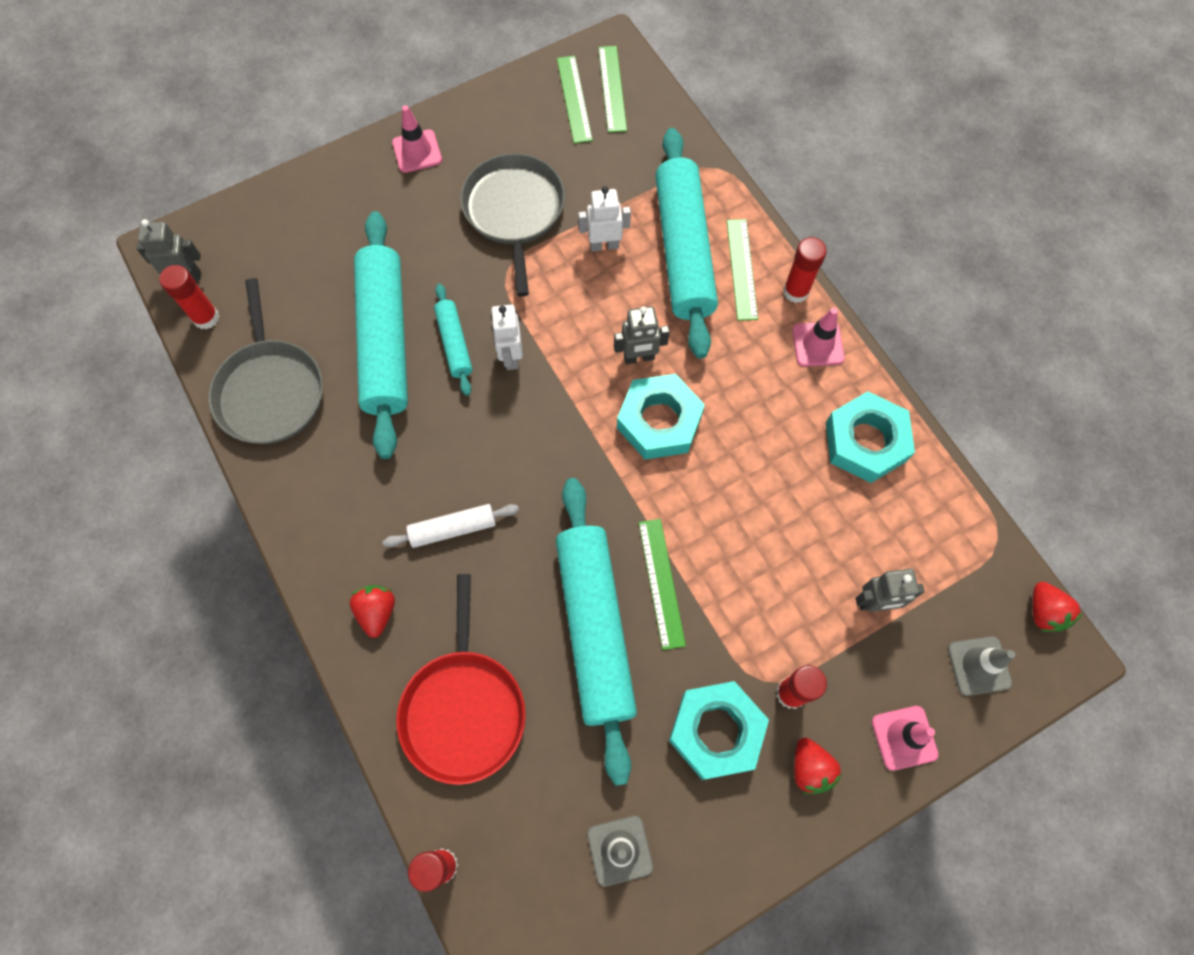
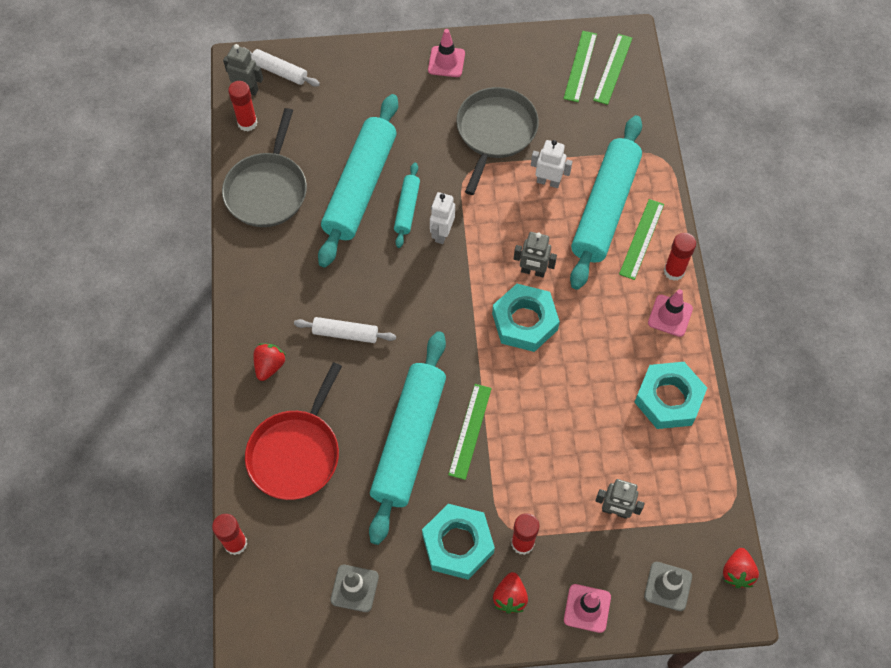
camera: 25 degrees right, 5 degrees down
(218, 239) = (279, 71): none -> white rolling pin

